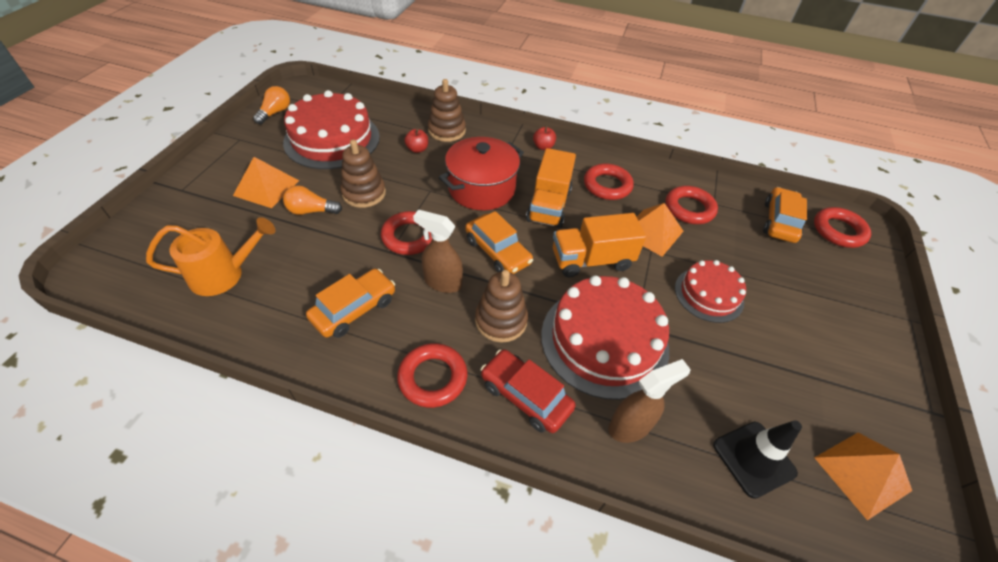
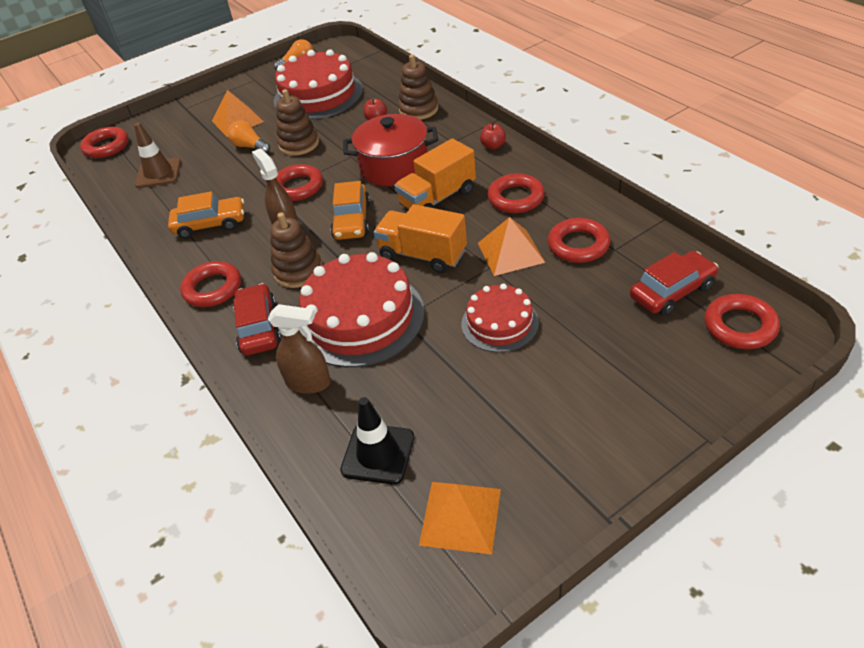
camera: 45 degrees right, 5 degrees down
(111, 265) = (106, 146): none -> red ring
(225, 274) = (158, 173): orange watering can -> brown traffic cone
(779, 222) = (672, 291): orange car -> red car

